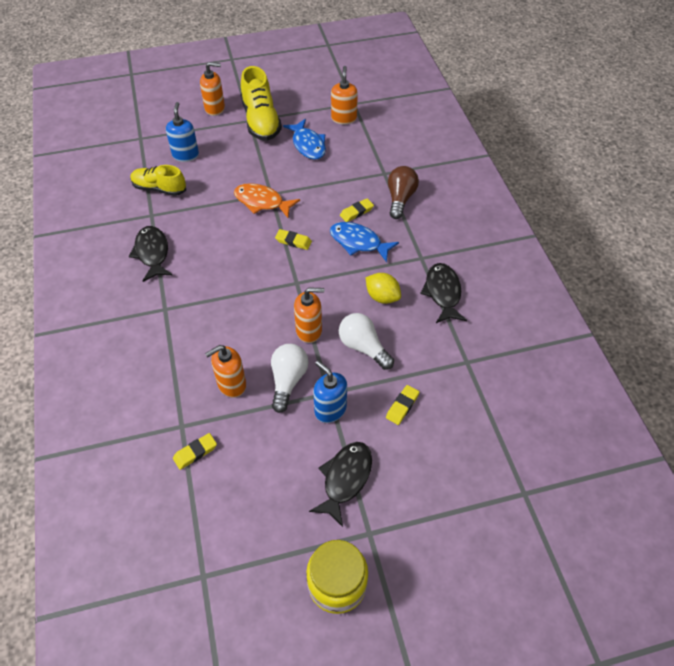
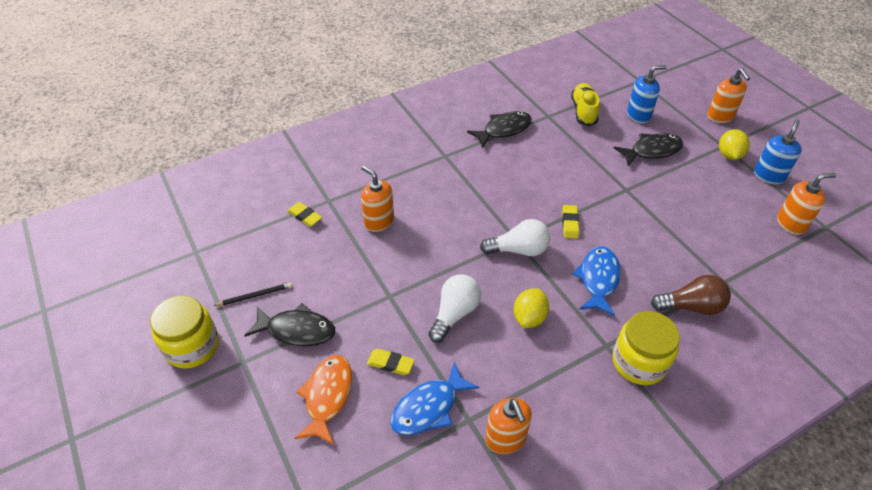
camera: 75 degrees right, 5 degrees down
(261, 121) = (729, 155): yellow shoe -> yellow lemon
(262, 202) = (610, 186): orange fish -> orange fish (327, 396)
(288, 380) = (394, 261): white light bulb -> white light bulb (519, 250)
(289, 514) = (255, 295): none -> black pencil
(308, 145) = (721, 202): blue fish -> blue fish (429, 407)
(309, 330) = (459, 263): orange soap dispenser -> orange soap dispenser (505, 439)
(330, 409) = (371, 301): blue soap dispenser -> blue soap dispenser (769, 175)
(356, 212) = (643, 268): yellow eraser -> none
(440, 244) = (639, 362): none -> yellow jar
(442, 293) = (562, 377): black fish -> black fish (652, 151)

